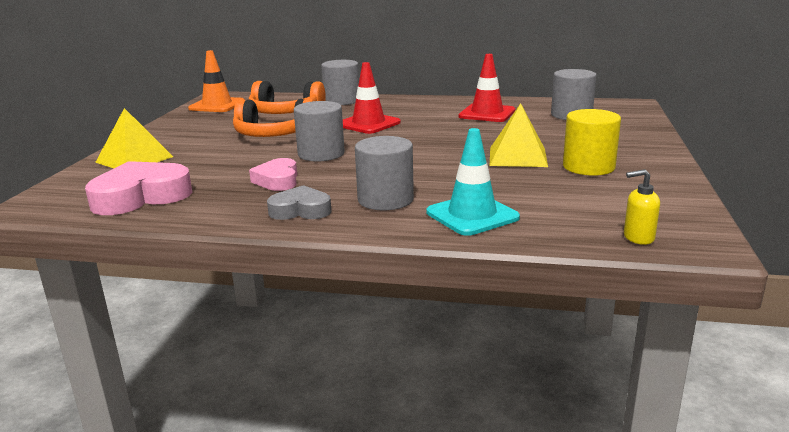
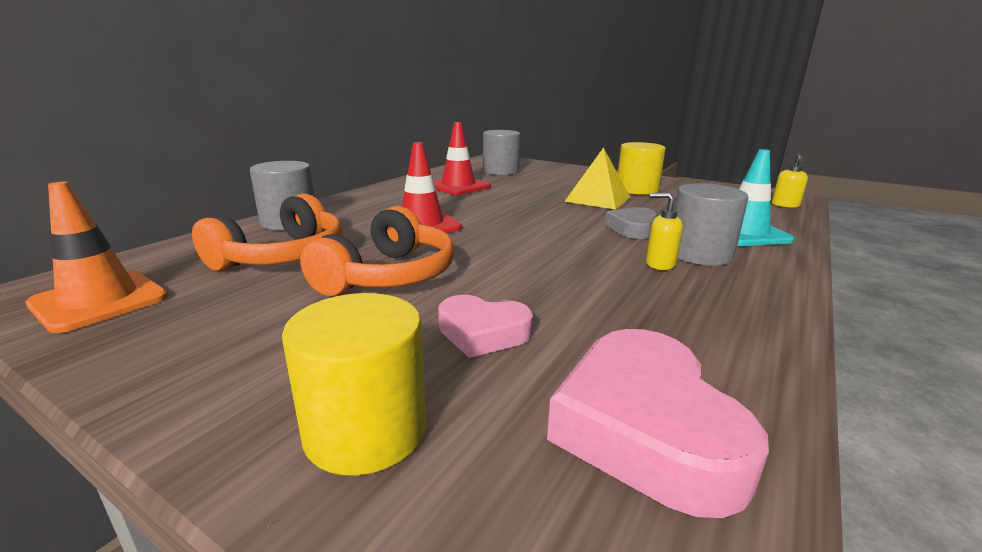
camera: 70 degrees left, 0 degrees up
(134, 159) = (366, 430): yellow pyramid -> yellow cylinder
(277, 180) = (609, 296): pink heart -> pink heart (483, 333)
(300, 210) = (730, 296): grey heart -> grey heart (632, 228)
(321, 154) = (517, 260): grey cylinder -> none
(349, 189) = (659, 264): none -> yellow soap dispenser

